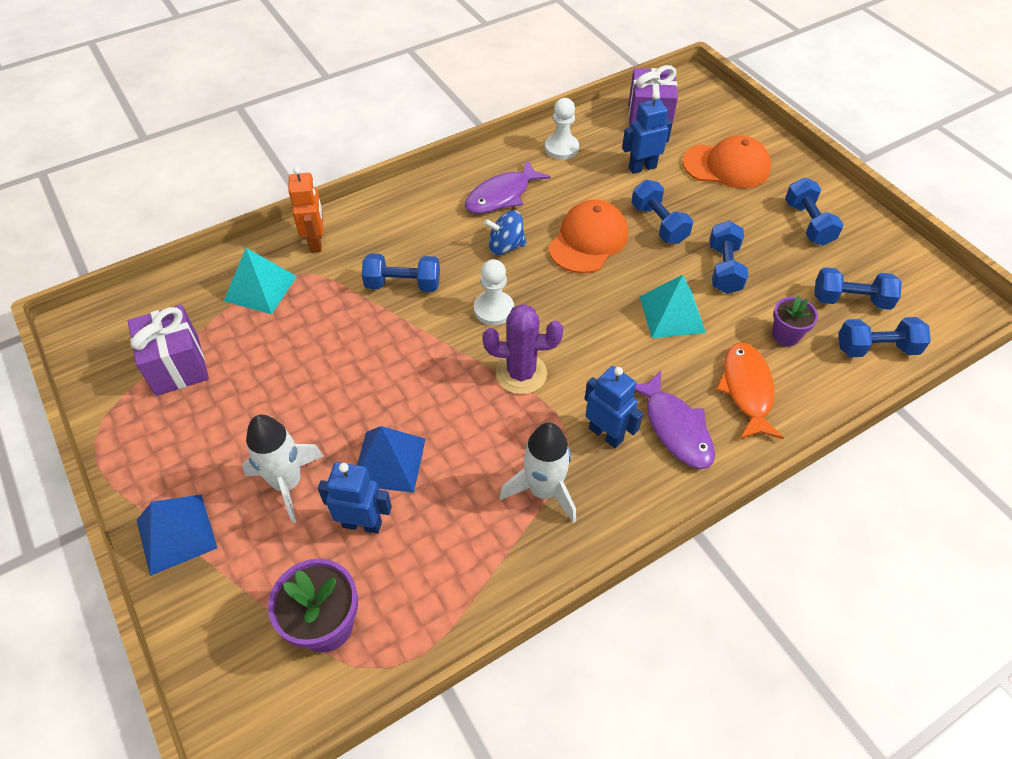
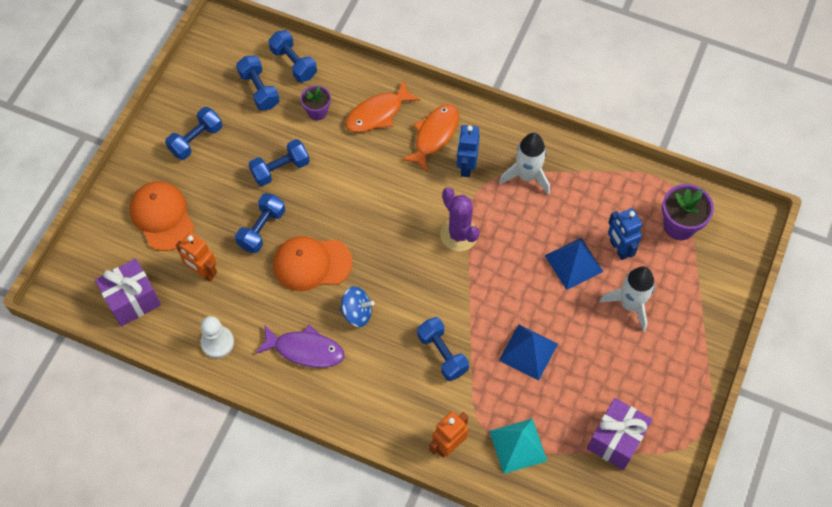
camera: 125 degrees left, 10 degrees up
(176, 534) = (703, 336): blue pyramid -> blue pyramid (528, 352)
(494, 309) = (420, 282): white pawn -> none
(505, 246) = (357, 313): blue spinning top -> blue spinning top turned 45 degrees counterclockwise
(642, 167) = (203, 272): blue robot -> orange robot
(672, 314) = (345, 179): turquoise pyramid -> none
(675, 428) = (434, 135): purple fish -> orange fish

